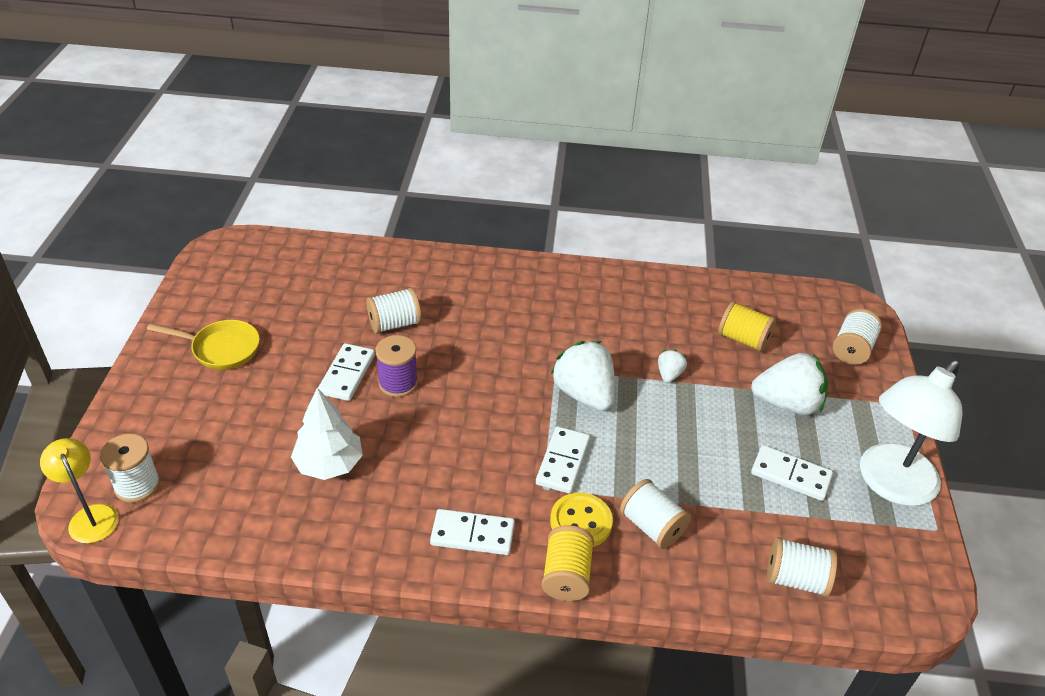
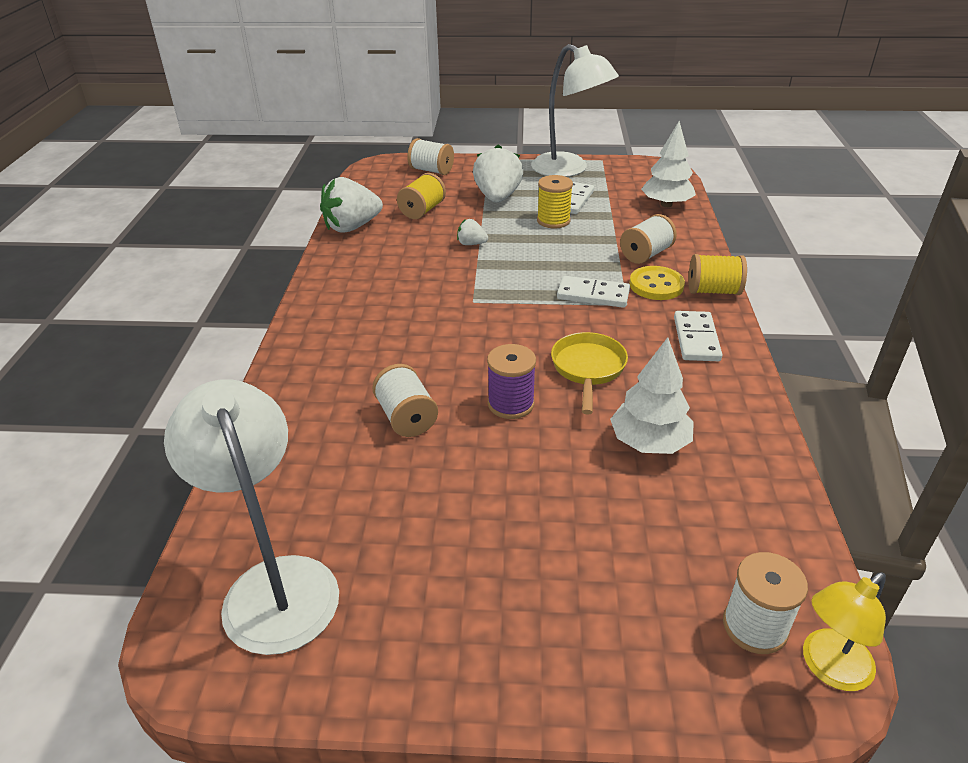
camera: 90 degrees left, 5 degrees down
(221, 349) = (469, 593): yellow pan -> yellow pan (588, 369)
(260, 270) = (274, 584): none -> white lamp
(347, 374) = (503, 448): white domino -> none
(584, 394) = (504, 285): white strawberry -> white strawberry (352, 227)
(731, 449) = (553, 221): none -> yellow spool
(795, 579) = (666, 204): white spool -> white tree

